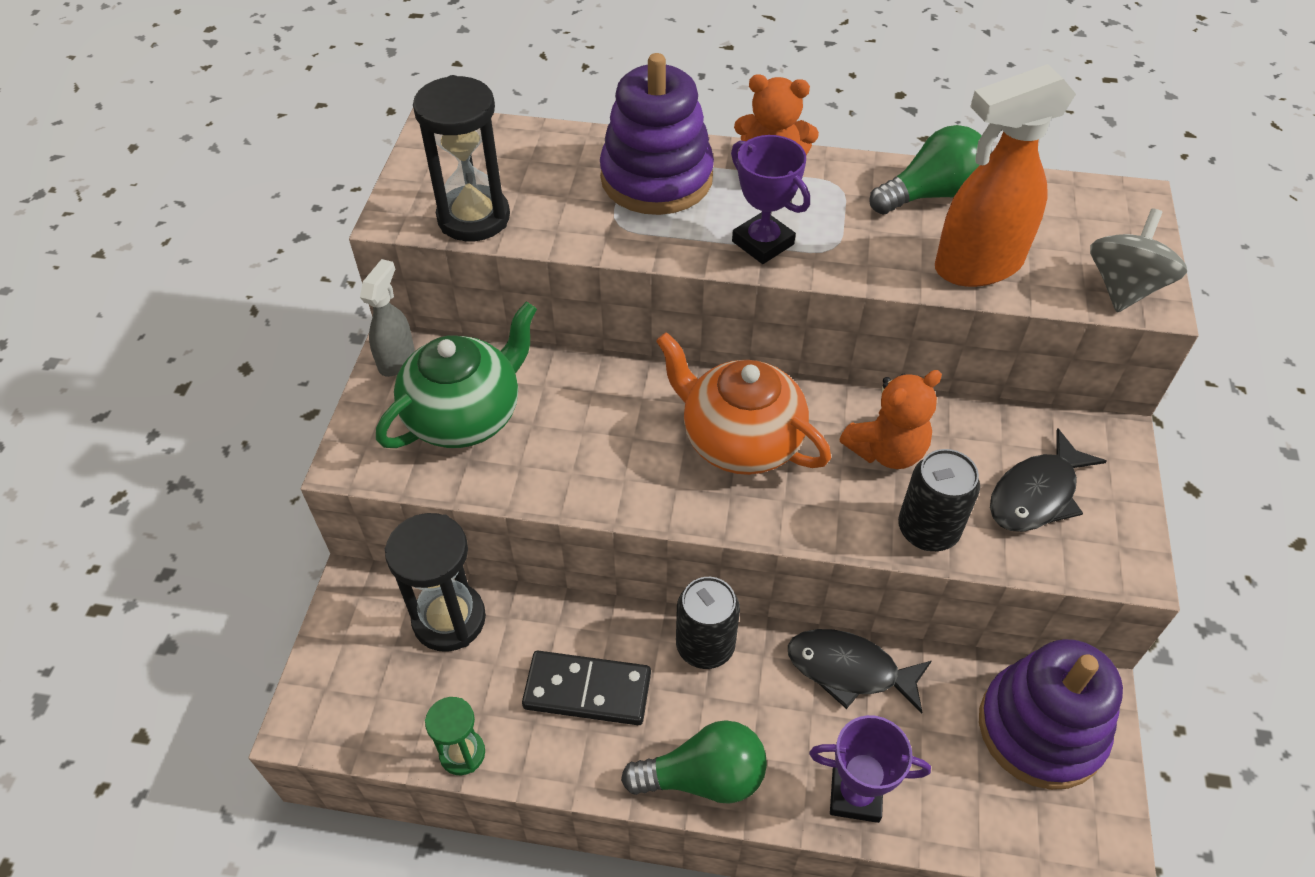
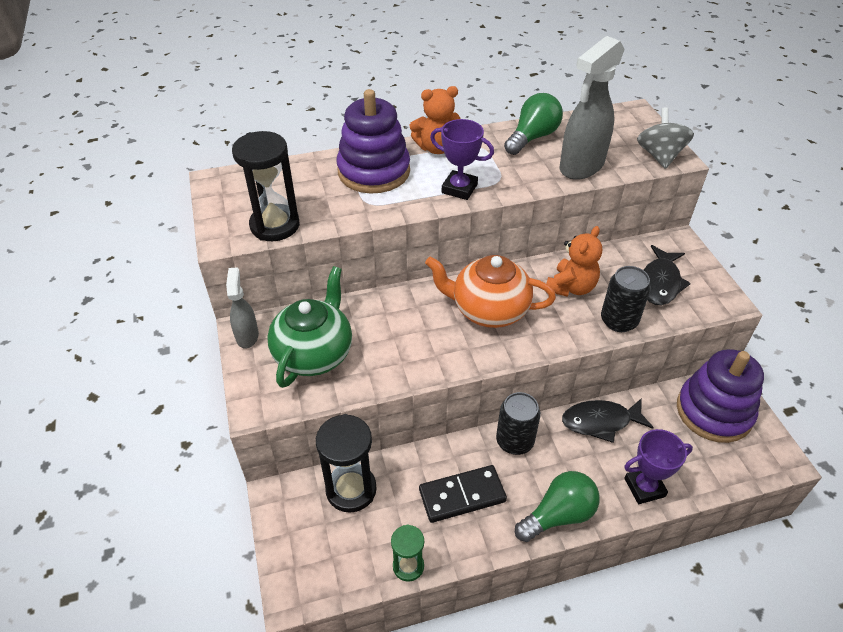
camera: 25 degrees left, 5 degrees down
(976, 266) = (581, 167): orange spray bottle -> grey spray bottle

